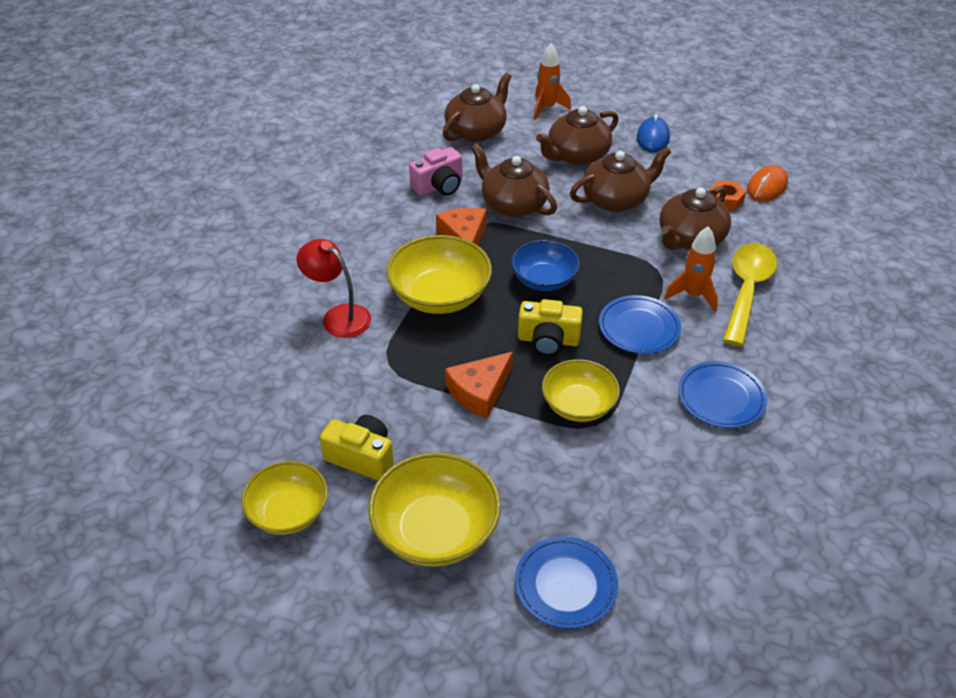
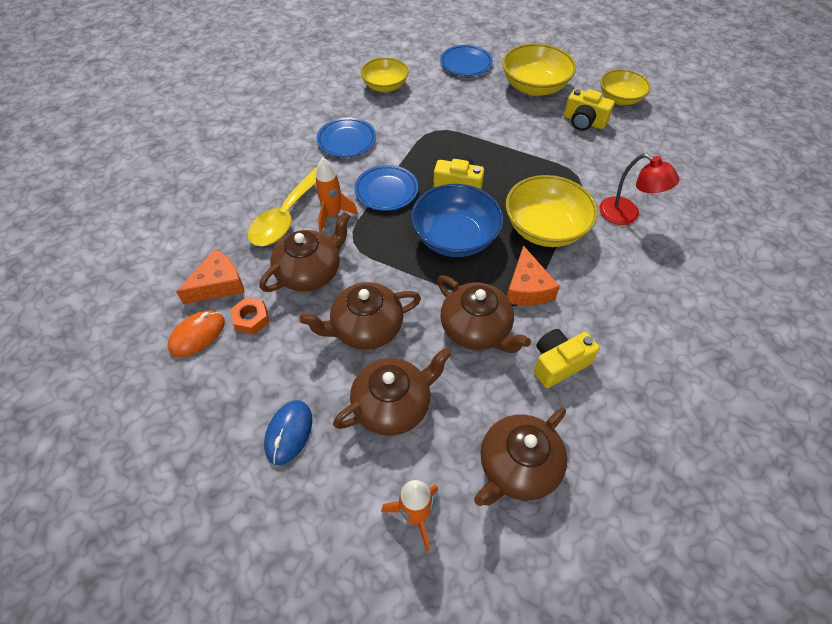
camera: 175 degrees left, 10 degrees up
(439, 186) = (558, 363): pink camera -> yellow camera
(479, 391) = (510, 154): orange cheese -> orange cheese (218, 284)
(544, 280) = (455, 237): blue bowl -> blue bowl, size x1.50
(578, 405) = (443, 142): yellow bowl -> yellow bowl (385, 86)

